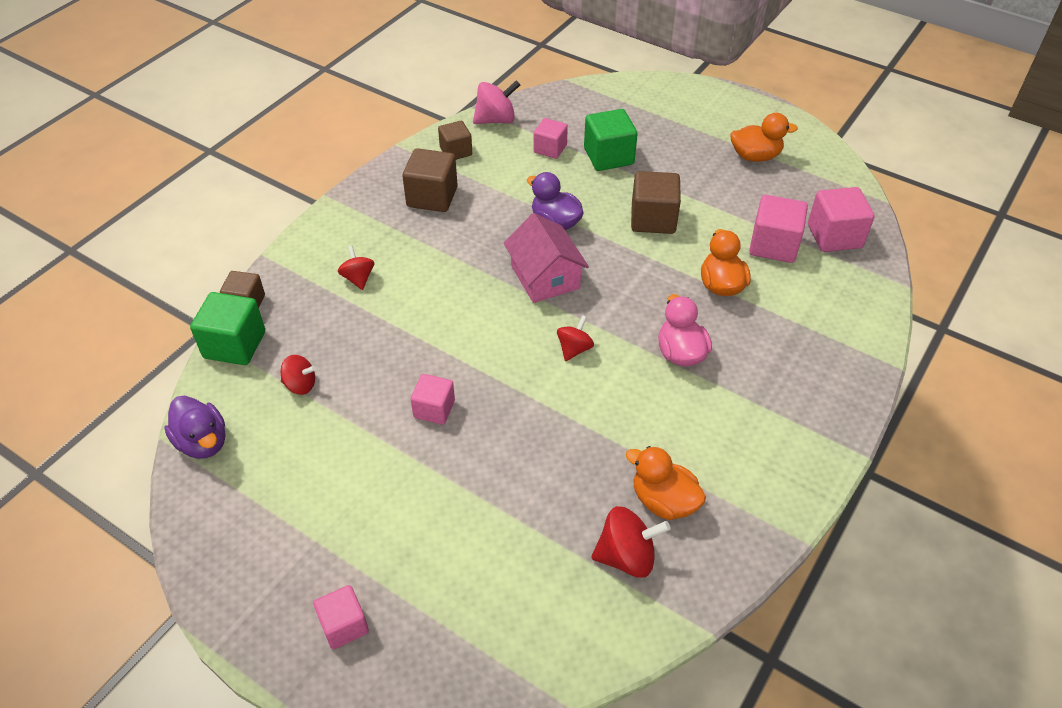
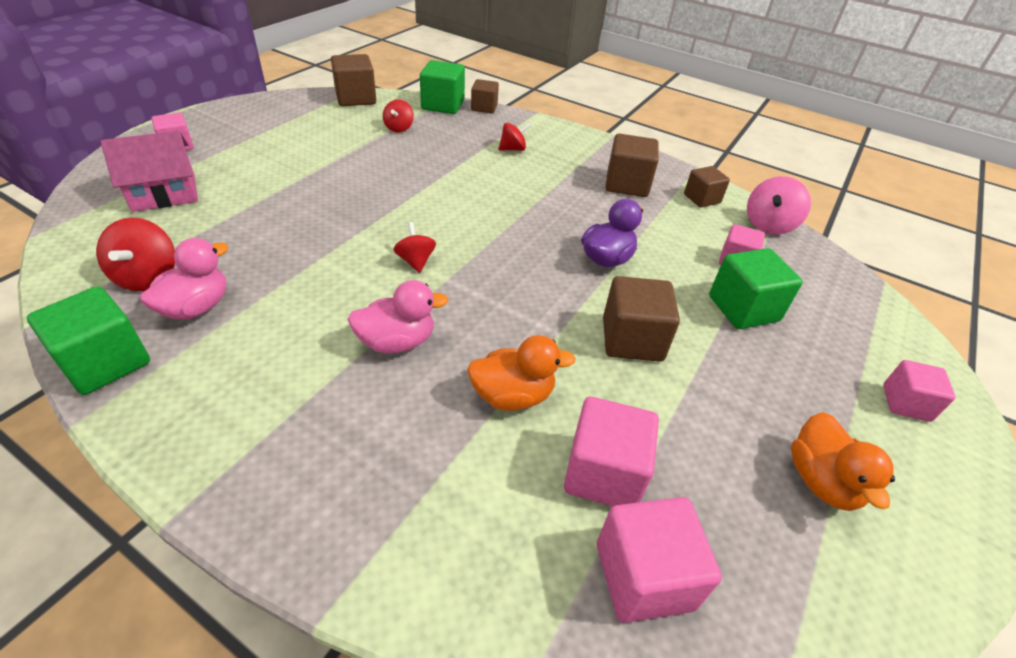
camera: 85 degrees right, 5 degrees down
(203, 442) = (356, 98): purple duck -> brown cube
(434, 409) = (359, 182): pink cube -> pink cube (906, 403)
(496, 120) = (769, 225): pink spinning top -> pink spinning top turned 60 degrees clockwise
(545, 277) = (520, 247): pink house -> pink house (164, 193)
(574, 349) = (415, 261): red spinning top -> red spinning top turned 135 degrees counterclockwise
(663, 501) = (196, 307): orange duck -> pink duck
(742, 546) = (106, 362): none -> green cube

